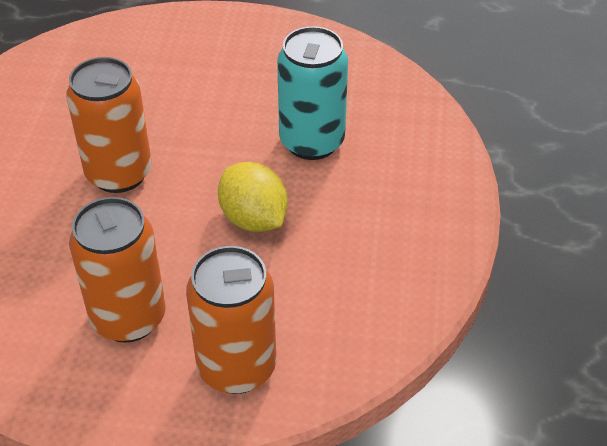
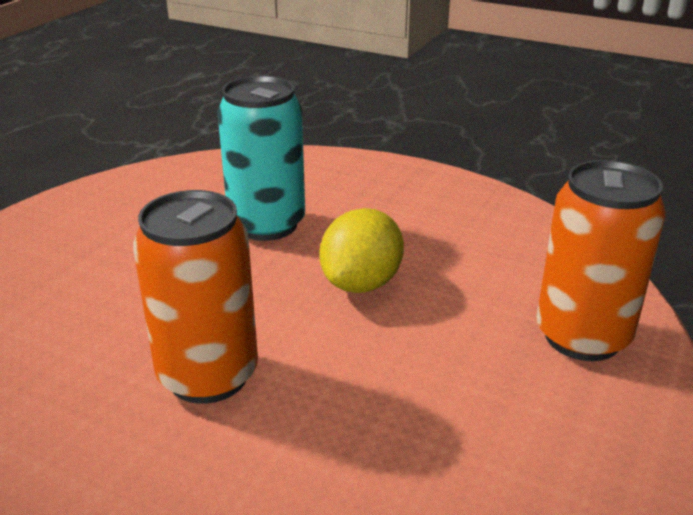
camera: 70 degrees left, 15 degrees down
(128, 317) = (481, 410): orange can -> none
(253, 219) = (361, 283): yellow lemon -> yellow lemon turned 45 degrees counterclockwise

